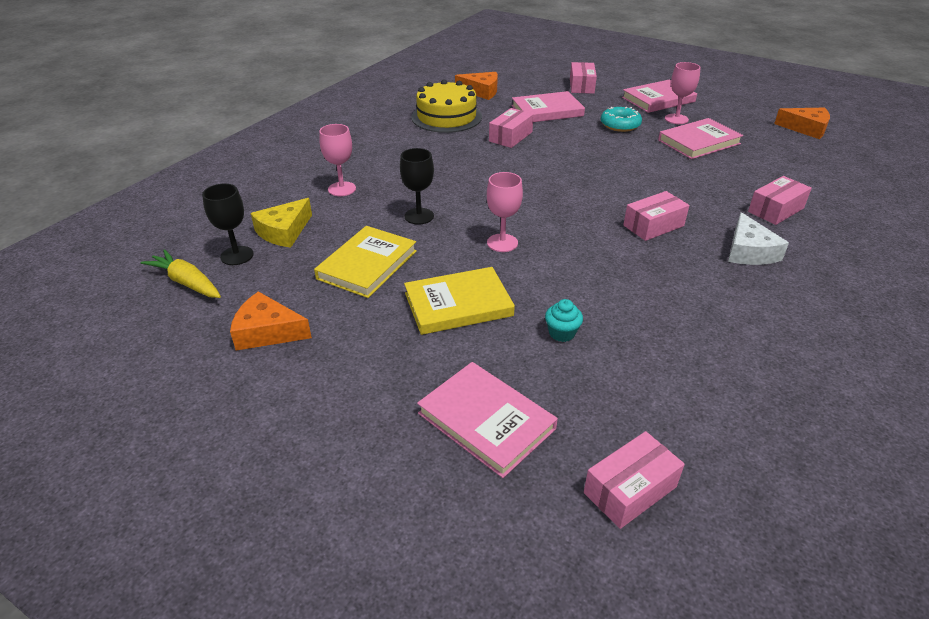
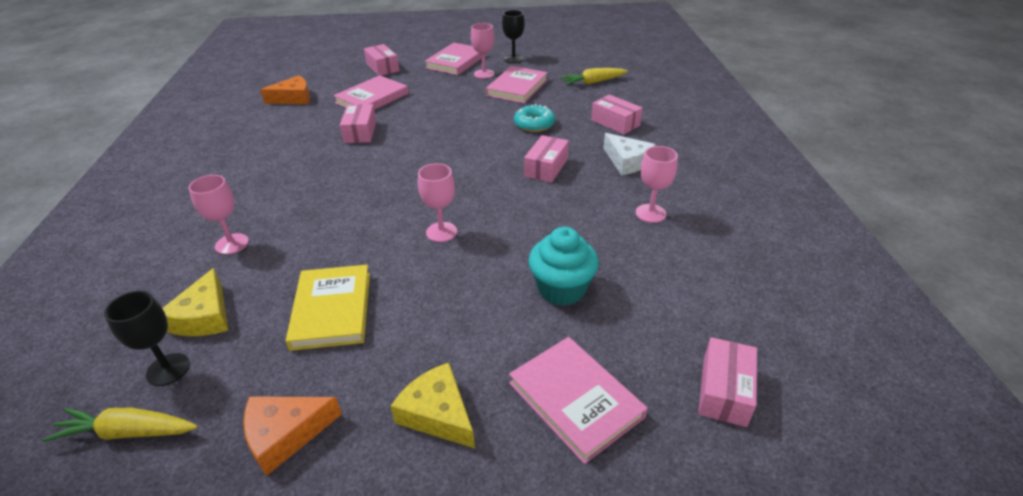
camera: 35 degrees left, 0 degrees up
(373, 372) = (437, 413): none -> yellow cheese
(419, 216) = (341, 239): black goblet -> black goblet (513, 59)
(446, 117) = (280, 133): yellow cake -> none
(458, 304) = (455, 306): yellow book -> none
(486, 421) = (575, 400): pink book -> pink book turned 45 degrees clockwise
(562, 333) = (561, 289): turquoise cupcake -> turquoise cupcake, size x1.90
(620, 125) = (445, 92): turquoise donut -> turquoise donut (534, 124)
(722, 308) = (650, 213): none -> pink goblet
(775, 210) = (615, 123): pink box -> pink box turned 60 degrees counterclockwise
(793, 162) = (593, 82): none -> yellow carrot
(806, 128) = (579, 54): orange cheese -> none

